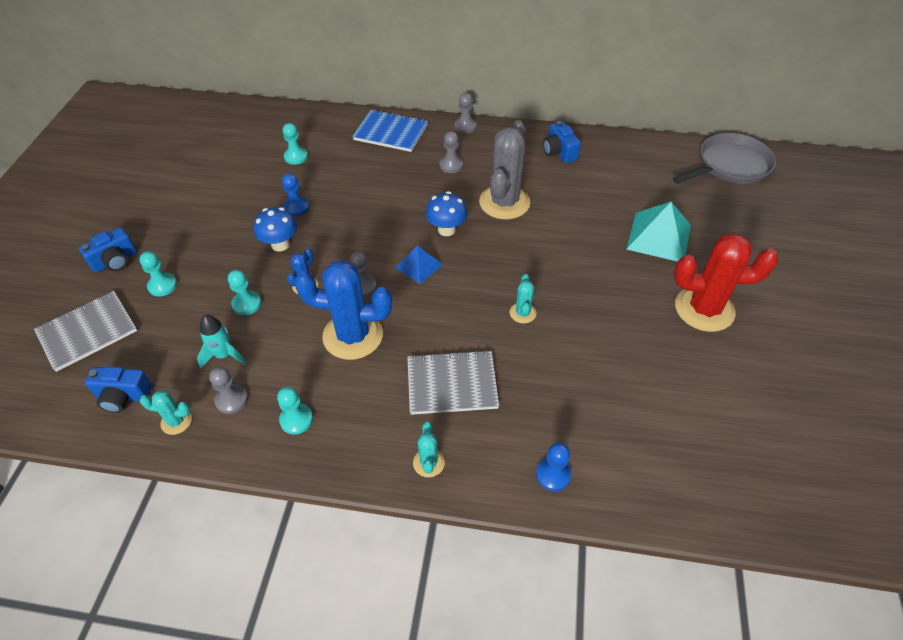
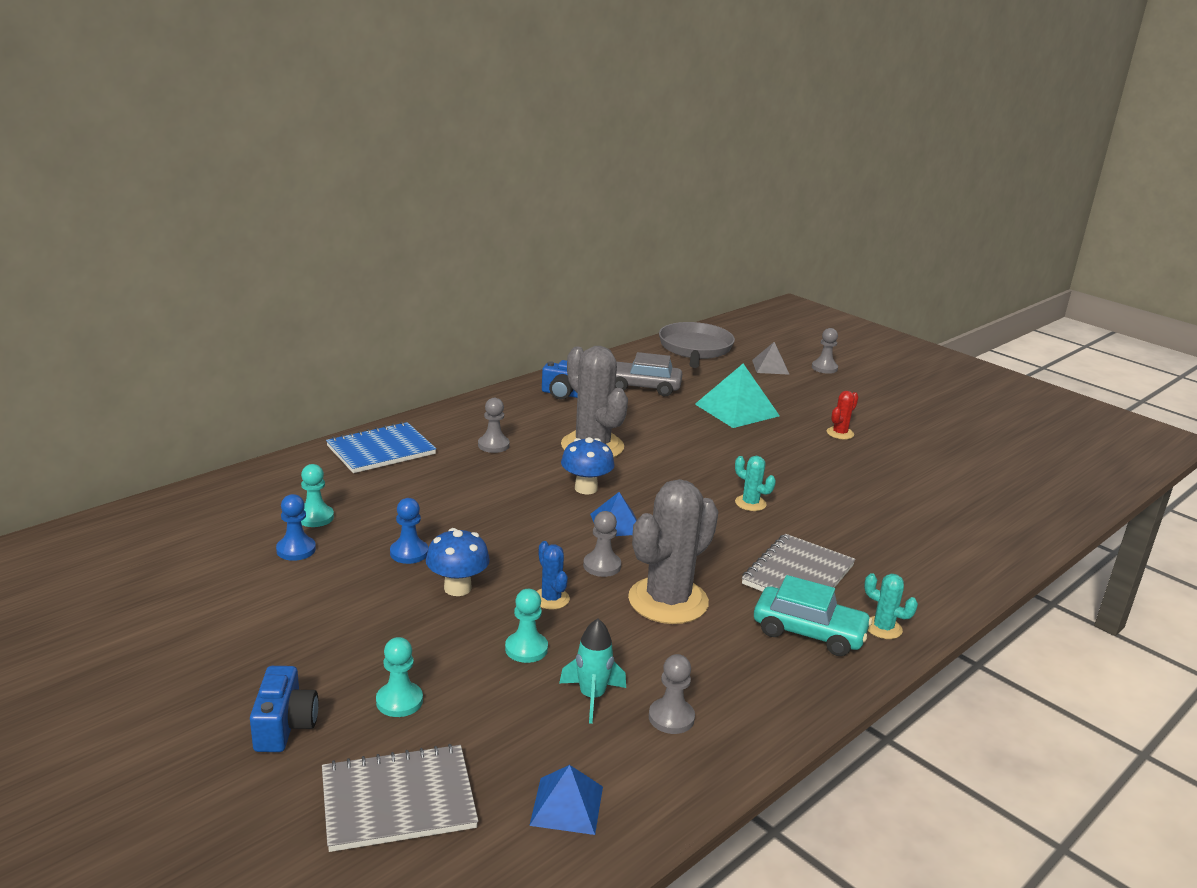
camera: 55 degrees left, 25 degrees down
(87, 332) = (398, 800): grey notebook -> grey notebook turned 75 degrees clockwise
(123, 396) = (567, 805): blue camera -> blue pyramid
(176, 421) = (660, 773): turquoise cactus -> none
(296, 419) = (749, 683): turquoise pawn -> none
(353, 335) = (668, 601): blue cactus -> grey cactus
(383, 423) = (809, 632): none -> turquoise car
(465, 126) = (446, 413): grey pawn -> grey pawn (824, 368)
(553, 474) = (951, 573): blue pawn -> blue pawn (296, 550)
(624, 176) = (643, 387): none -> grey car
(704, 309) = (840, 433): red cactus -> red cactus, size x0.46
(765, 216) = (770, 367): none -> grey pyramid

